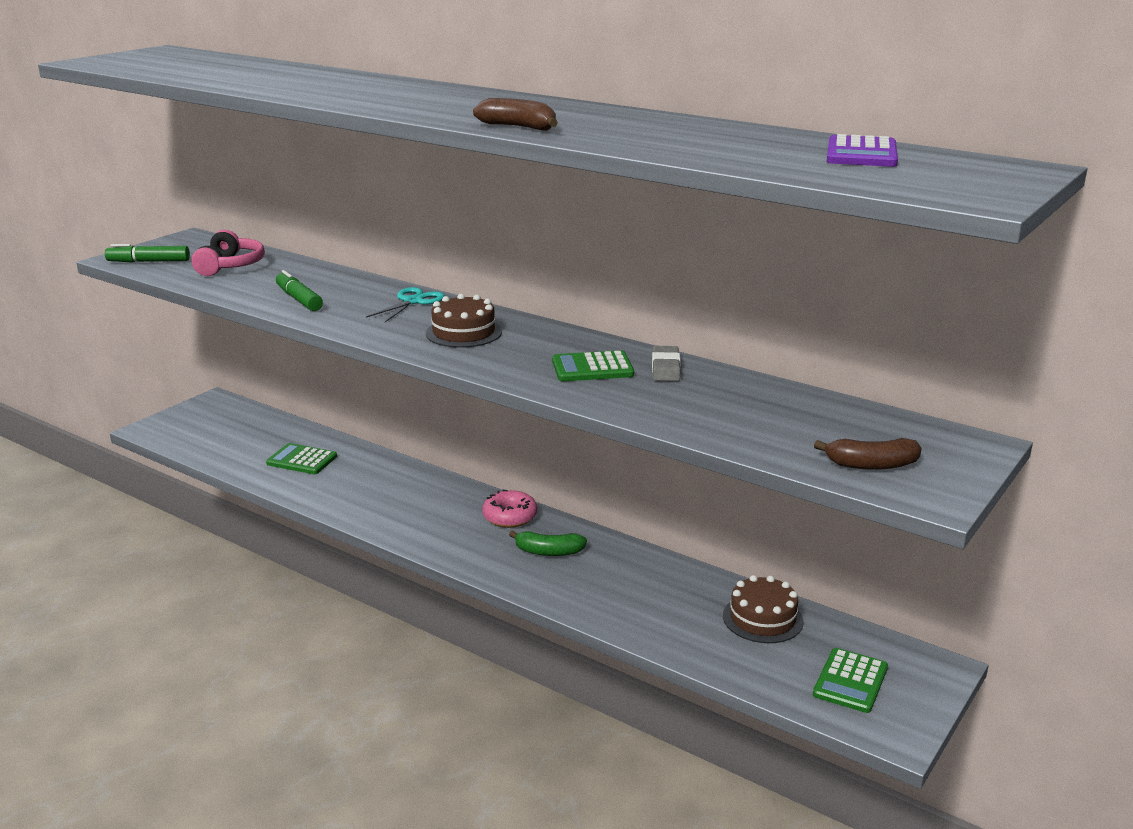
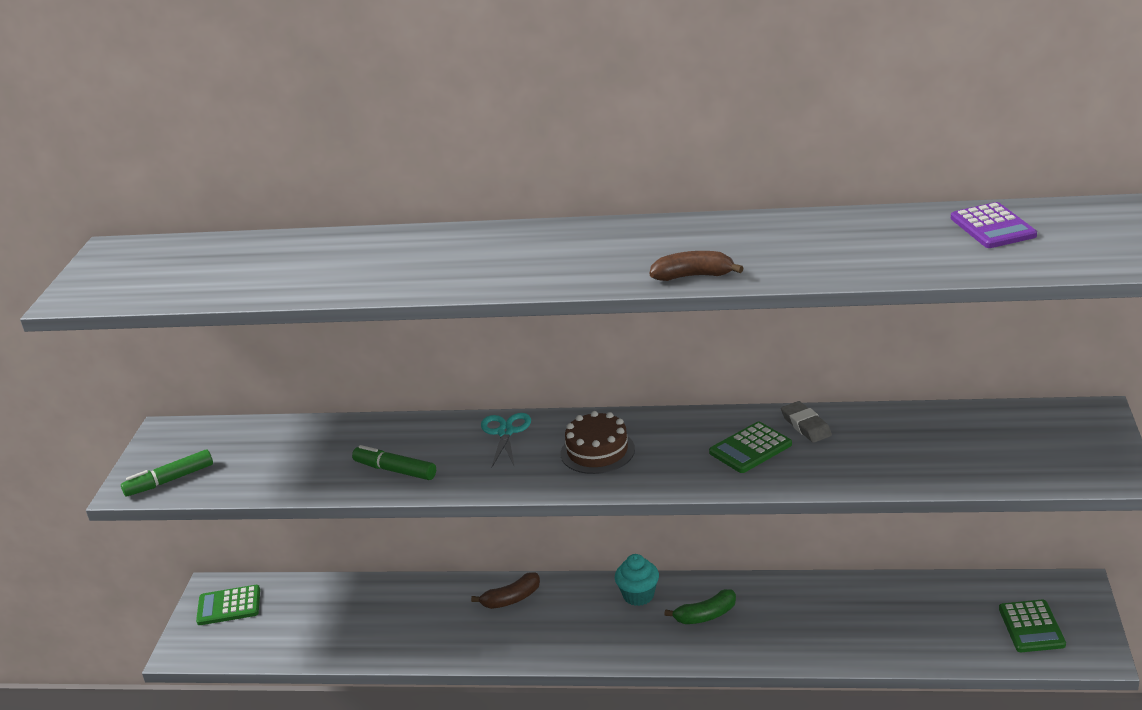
camera: 25 degrees left, 5 degrees up
(230, 266) = (265, 454): pink headphones -> none
(302, 460) = (383, 619): green calculator -> green calculator (229, 606)
(510, 517) = (638, 595): pink donut -> turquoise cupcake
(762, 618) = (925, 602): brown cake -> none
(871, 465) = (1050, 463): brown banana -> brown banana (511, 599)

